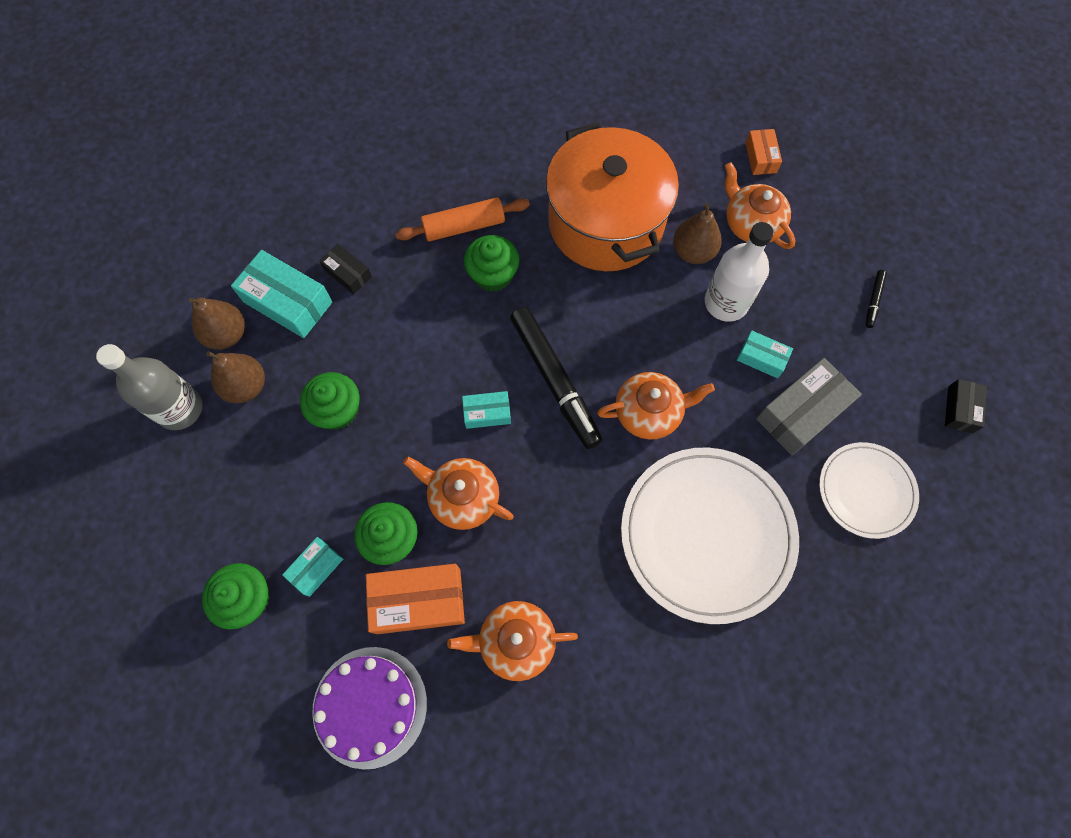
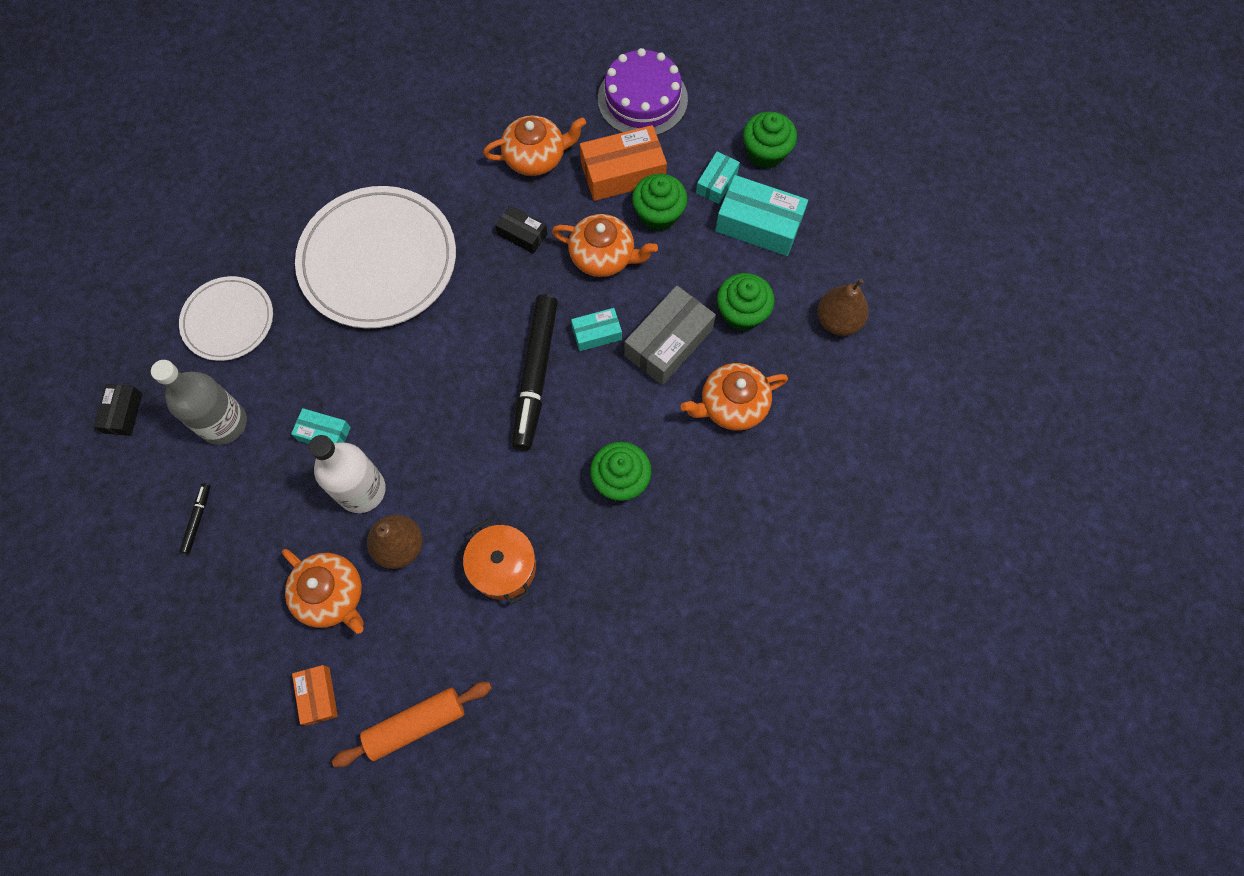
camera: 170 degrees right, 0 degrees up
(180, 409) = (892, 290): grey bottle -> grey bottle (224, 423)
(227, 334) = (878, 368): brown pear -> none
(288, 302) = (830, 412): turquoise box -> turquoise box (758, 224)
(348, 273) = (778, 455): black box -> black box (522, 234)
(464, 226) = (666, 534): orange rolling pin -> orange rolling pin (415, 724)
(555, 381) = (535, 375): black marker -> black marker turned 135 degrees counterclockwise
(606, 223) = (503, 567): orange pot -> orange pot, size x0.49
(649, 412) = (438, 360): orange teapot -> orange teapot (732, 405)
(801, 412) = (285, 384): grey box -> grey box (668, 343)

